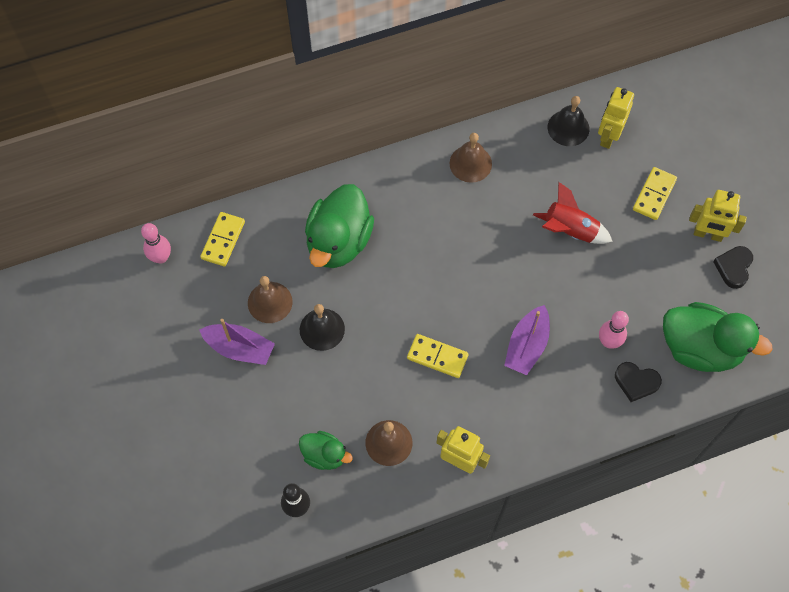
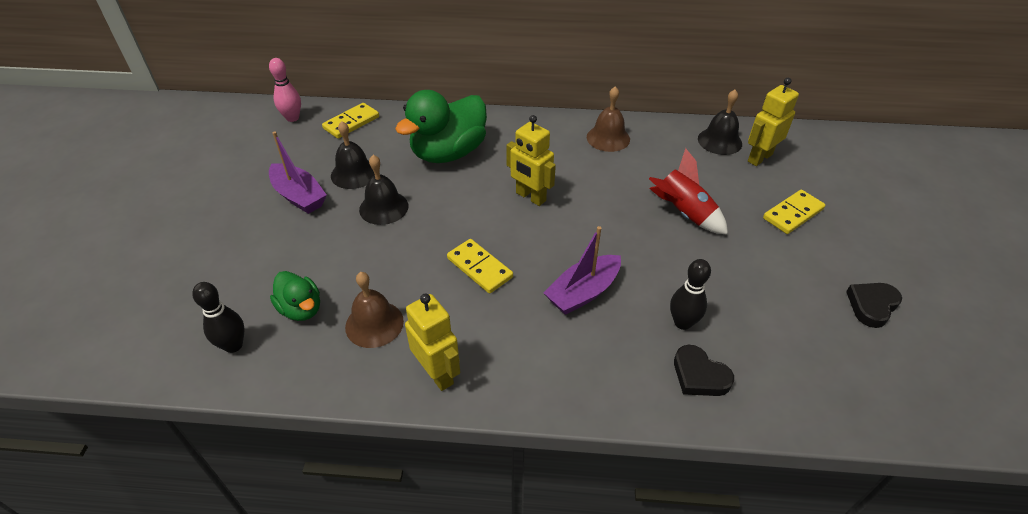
camera: 25 degrees right, 20 degrees down
(270, 302) = (354, 173): brown bell -> black bell
(609, 342) = (682, 323): pink bowling pin -> black bowling pin
(700, 348) = (800, 371): green duck -> none
(707, 234) = (847, 265): yellow robot -> yellow robot (530, 197)

